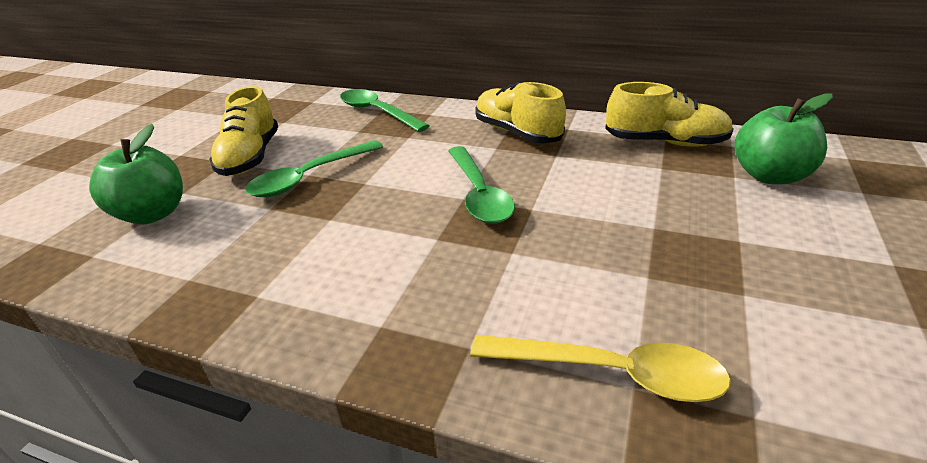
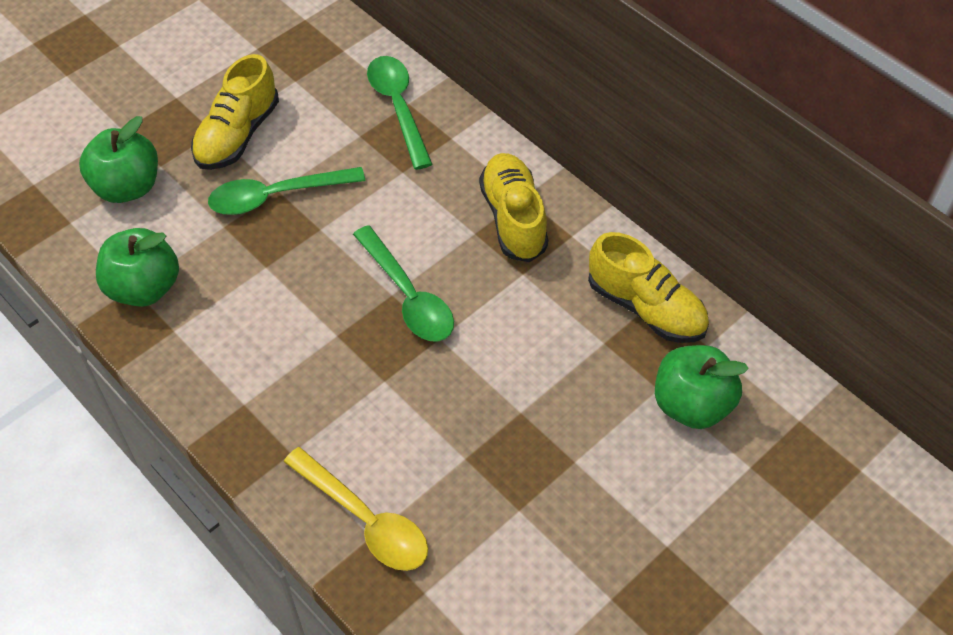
camera: 25 degrees right, 20 degrees up
(204, 274) = (144, 288): none -> green apple
(479, 194) = (408, 296): green spoon -> green spoon turned 45 degrees counterclockwise

